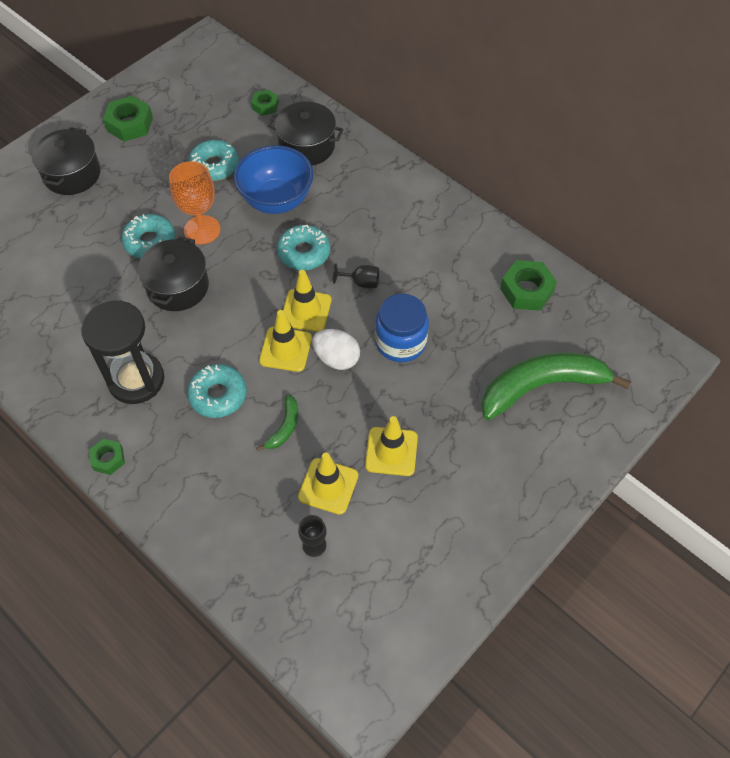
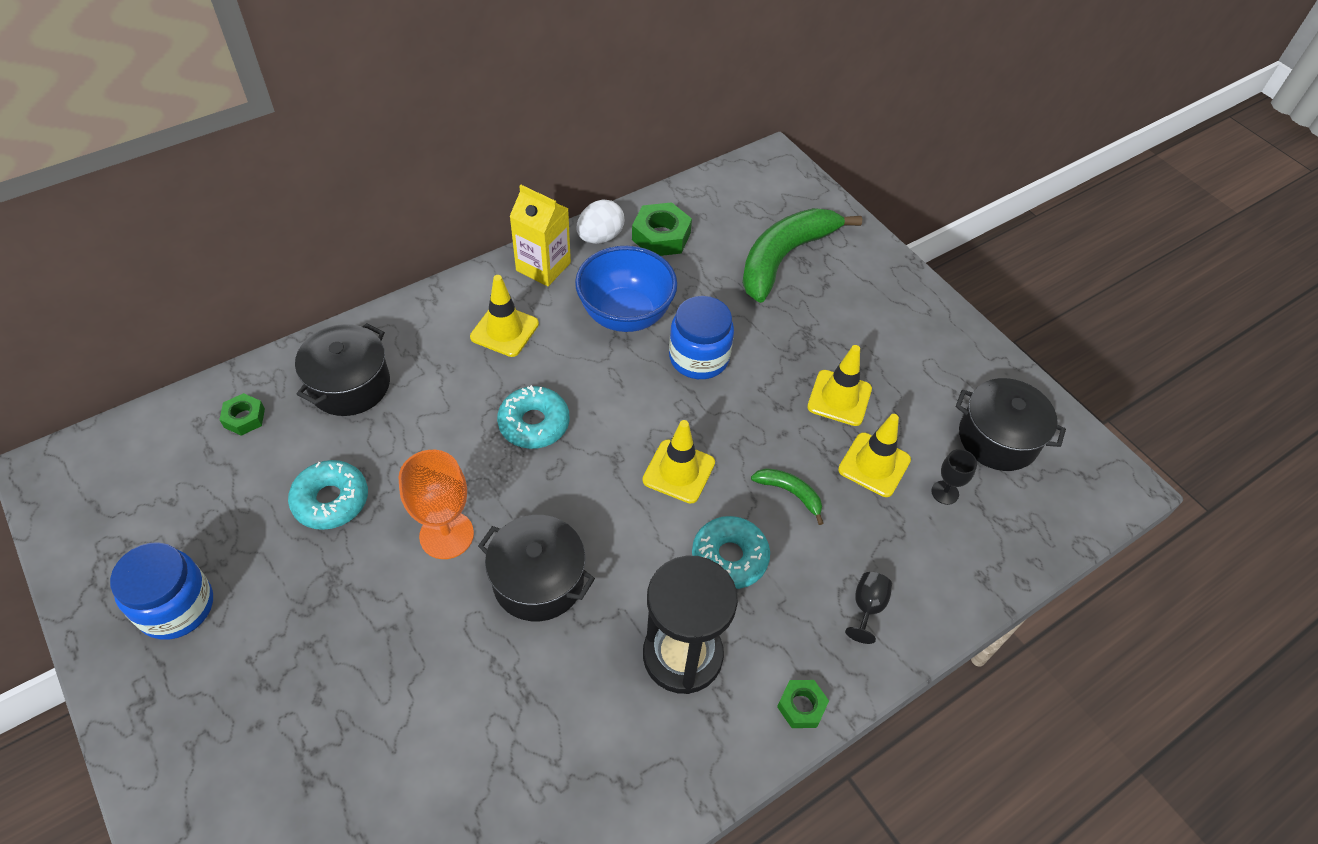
camera: 80 degrees left, 5 degrees down
(72, 174) = (244, 710): black pot -> black pot (998, 438)
(129, 124) = (176, 607): green nut -> blue jar
(150, 242) = (441, 607): turquoise donut -> none
(276, 200) = (432, 437): blue bowl -> blue bowl (625, 315)
(306, 310) = (626, 439): yellow traffic cone -> yellow traffic cone (504, 330)
(336, 358) = (705, 422): white egg -> white egg (600, 237)
(361, 282) = (602, 375): black goblet -> black goblet (867, 607)
(458, 220) = (543, 266): none -> yellow carton
(541, 387) = (784, 258): green banana -> green banana turned 45 degrees clockwise

